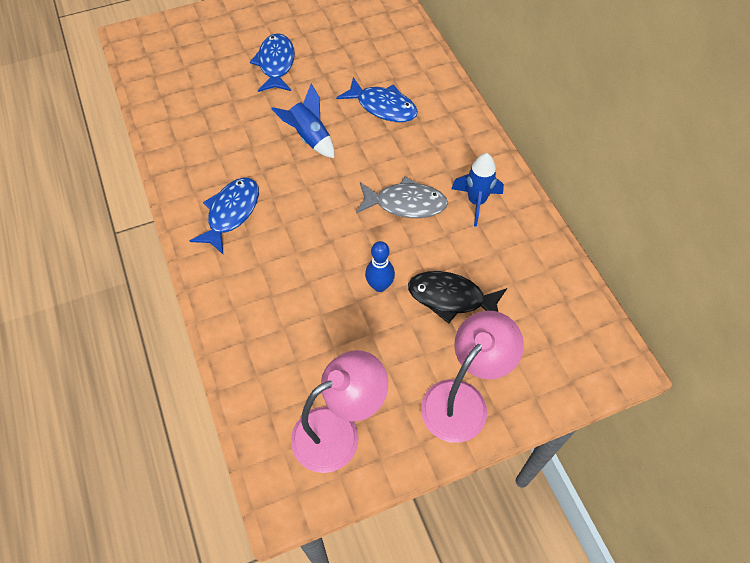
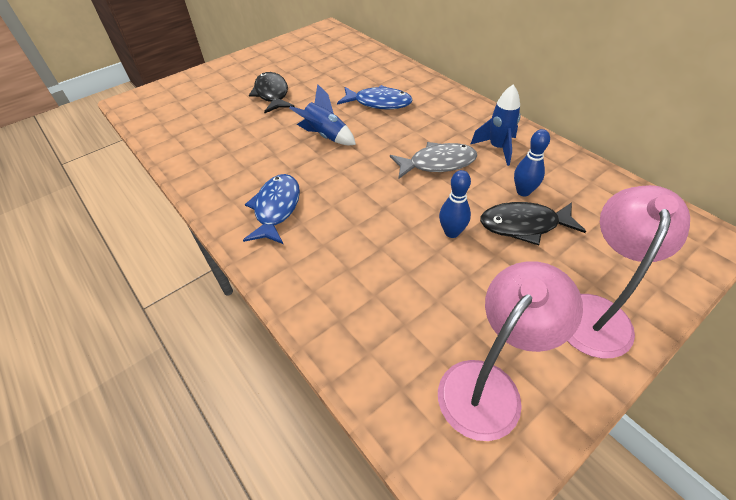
camera: 15 degrees left, 10 degrees down
(276, 64) = (272, 94): blue fish -> black fish
(472, 261) = (523, 191): none -> blue bowling pin

